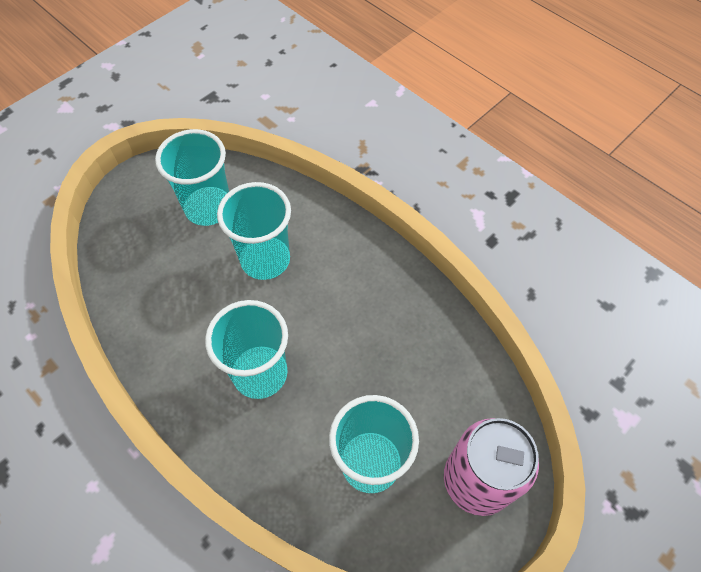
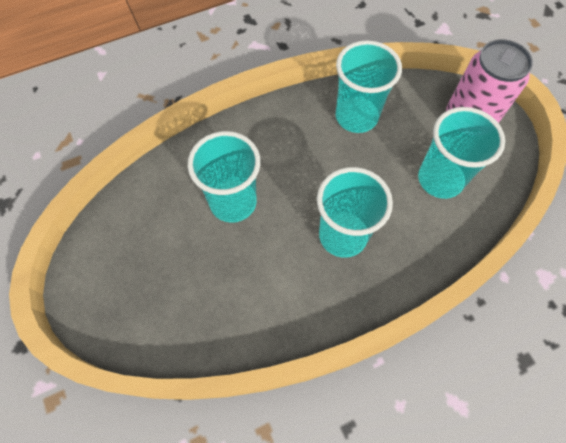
camera: 70 degrees left, 5 degrees up
(208, 208) = (152, 236): turquoise cup -> turquoise cup (356, 116)

